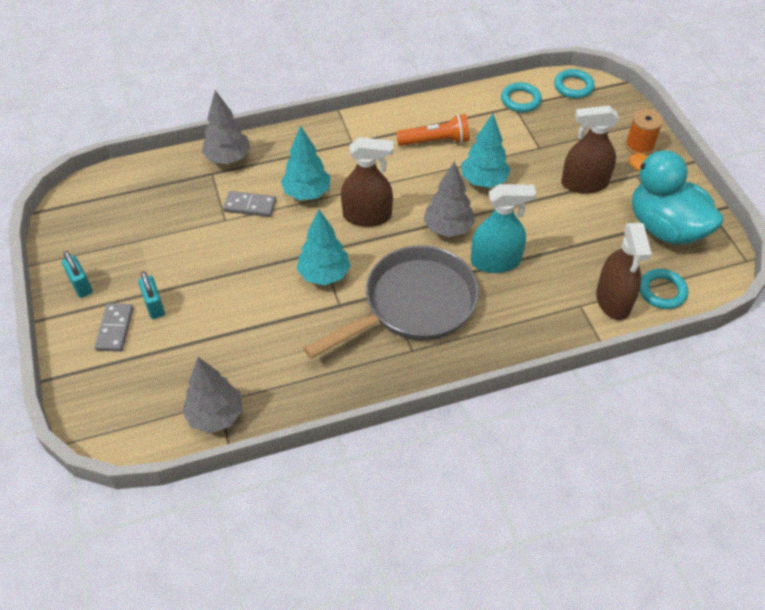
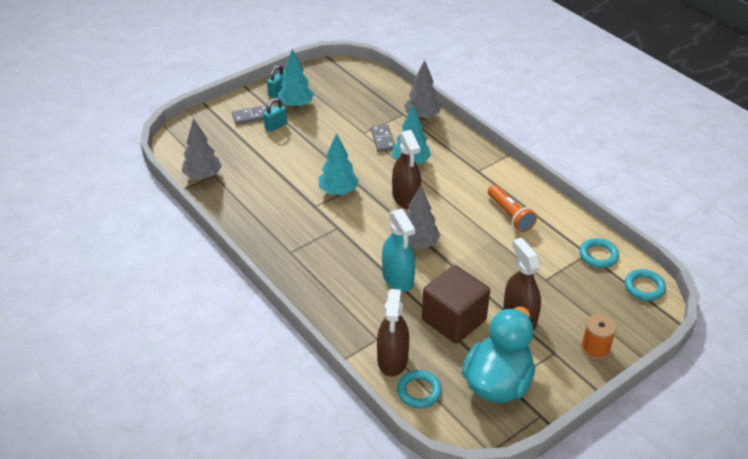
camera: 70 degrees right, 10 degrees down
(413, 305) = (332, 243): grey pan -> none
(483, 181) = (482, 253): turquoise tree -> turquoise tree (296, 105)
(572, 234) = (454, 320): none -> brown cube
(613, 300) = (392, 359): brown spray bottle -> brown spray bottle turned 60 degrees counterclockwise

